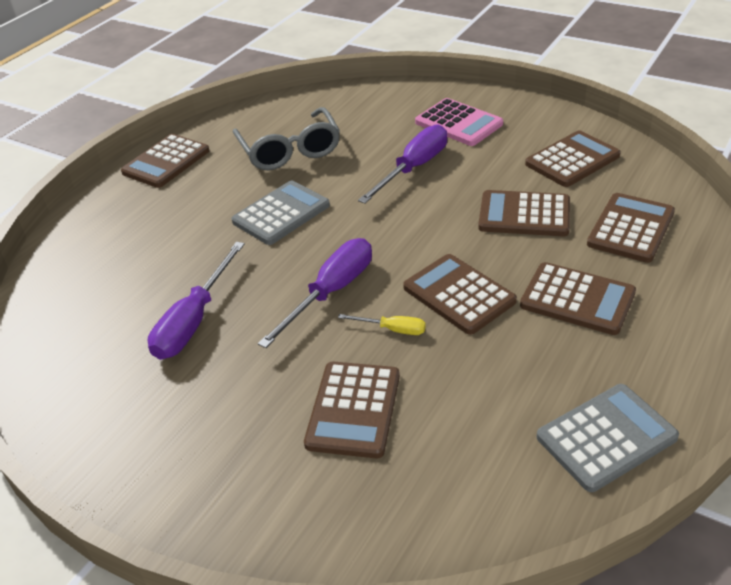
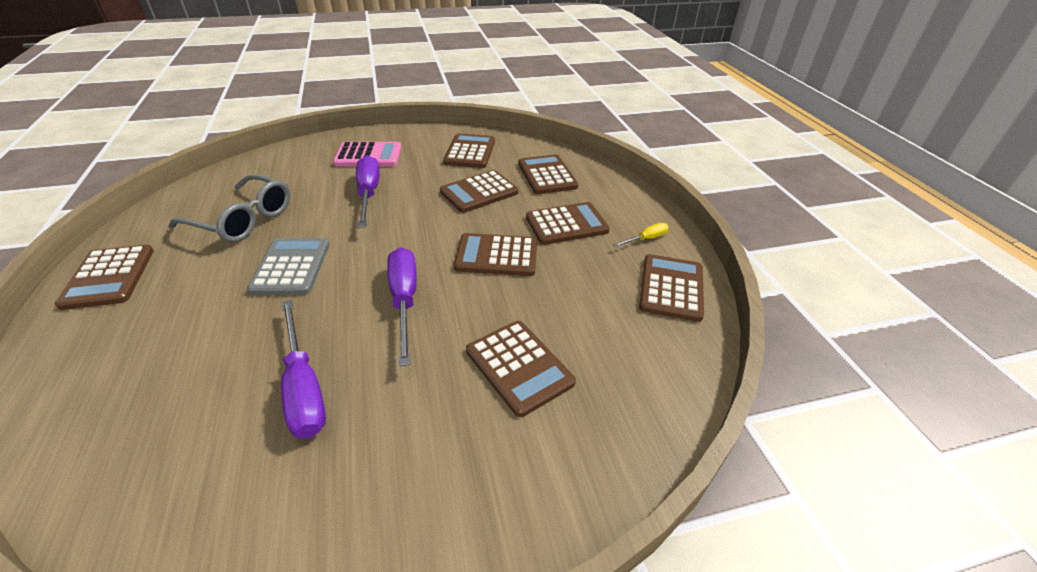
camera: 50 degrees left, 0 degrees up
(392, 329) = (480, 300): yellow screwdriver -> yellow screwdriver (646, 239)
(606, 437) = (671, 288): grey calculator -> brown calculator

